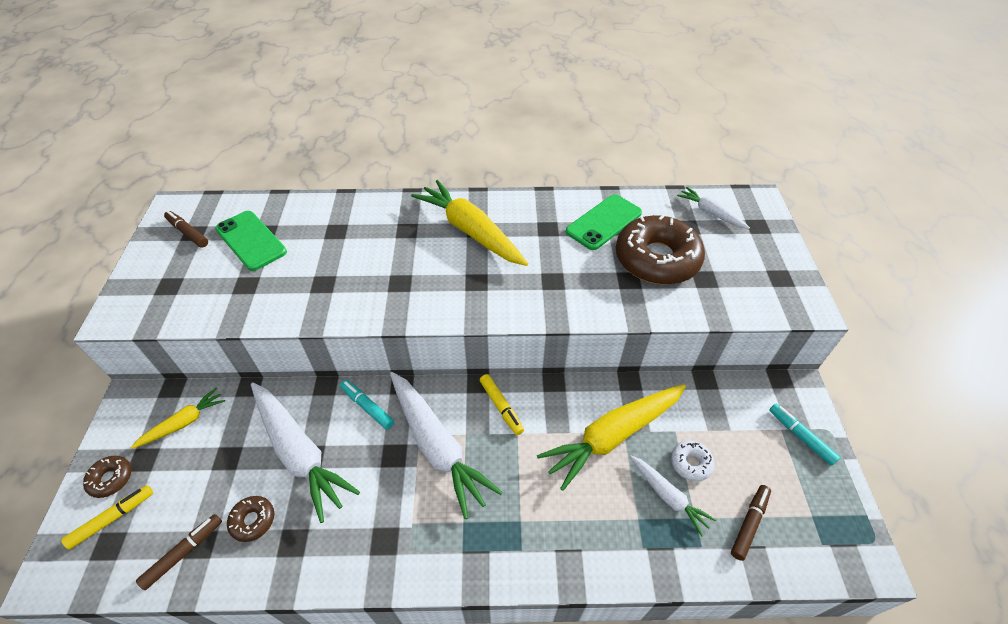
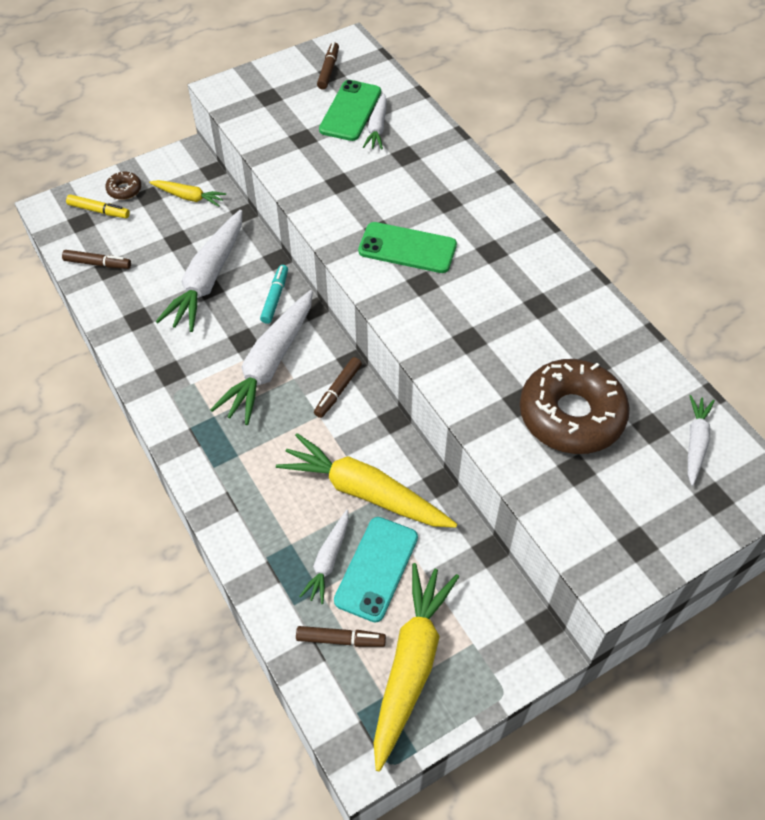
camera: 60 degrees right, 5 degrees up
(253, 520) = (140, 286): brown donut -> none
(288, 233) = (377, 128): none -> white carrot
(470, 231) = (484, 247): yellow carrot -> yellow carrot (411, 664)
(501, 407) = (338, 391): yellow marker -> brown marker
(603, 222) = (590, 348): green phone -> green phone (407, 248)
(690, 463) = (376, 568): white donut -> turquoise phone
(800, 436) = (475, 665): turquoise marker -> none

